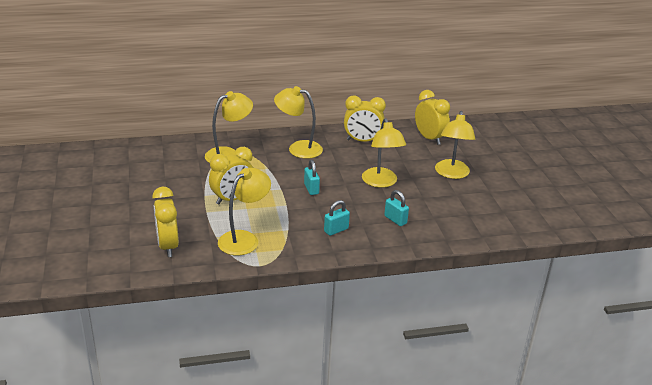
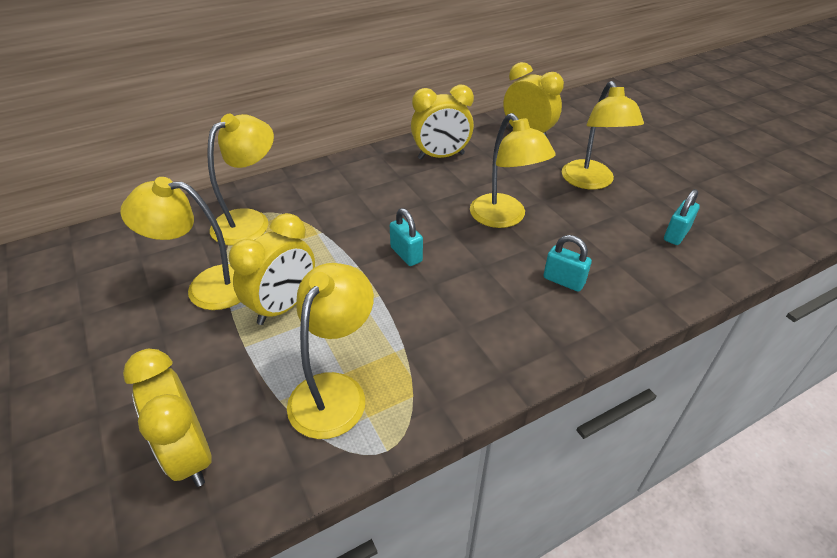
camera: 15 degrees left, 10 degrees up
(298, 148) = (354, 187): yellow lamp -> yellow lamp (207, 287)
(336, 230) = (484, 326): turquoise padlock -> turquoise padlock (676, 234)

